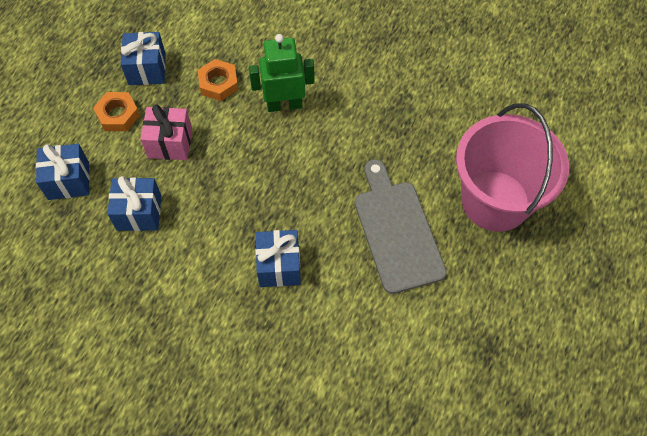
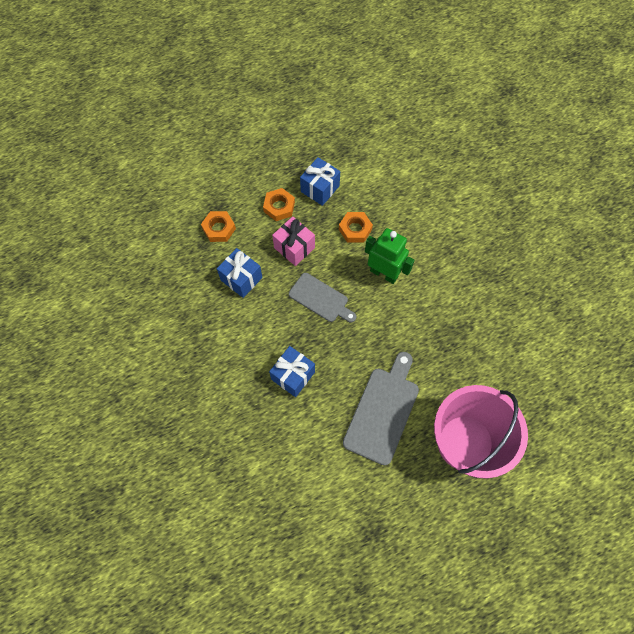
camera: 40 degrees right, 5 degrees up
(68, 181) = (219, 229): blue gift -> orange nut
(241, 172) = (320, 298): none -> grey cutting board

